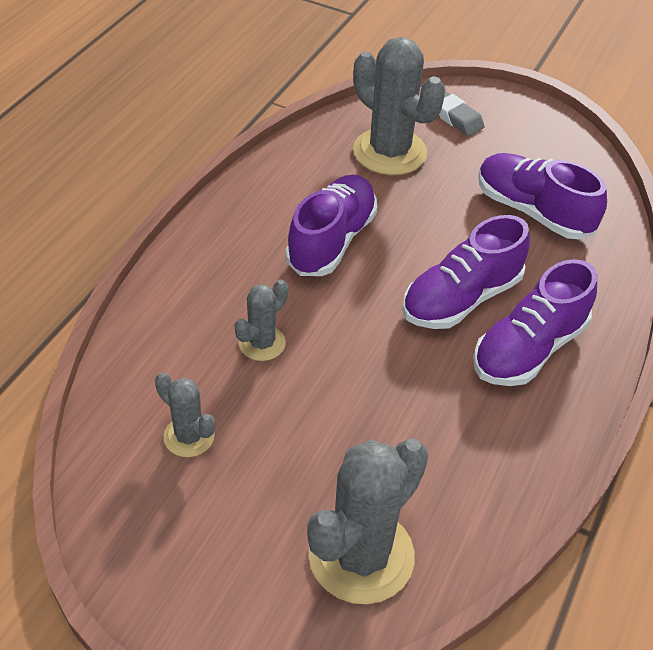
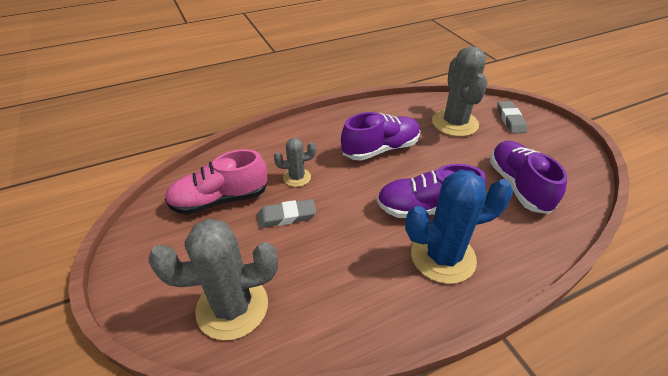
camera: 40 degrees right, 5 degrees down
(189, 436) = (220, 200): grey cactus -> pink shoe
(306, 405) = (286, 216): none -> grey eraser
(529, 348) = (443, 257): purple shoe -> blue cactus

